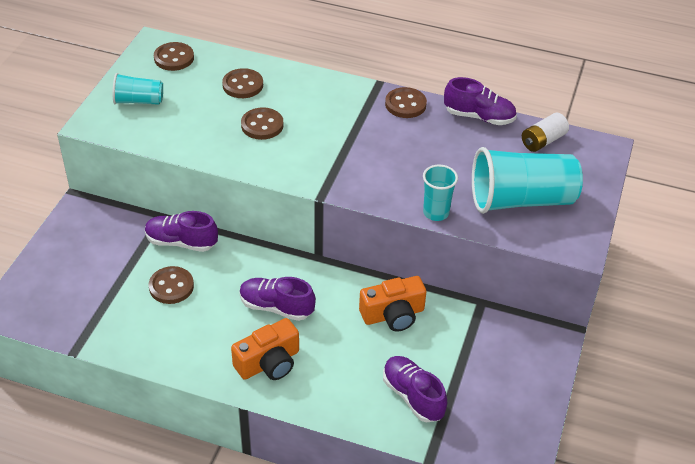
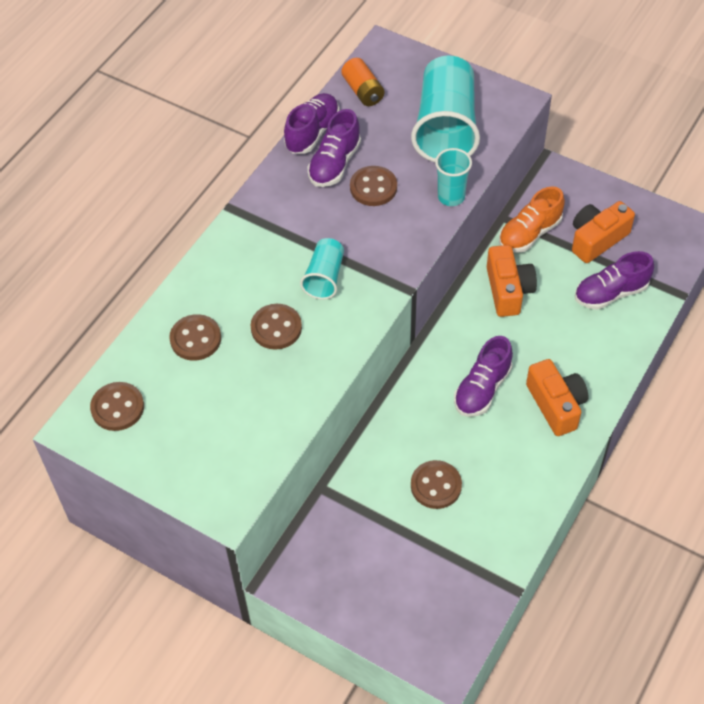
camera: 75 degrees left, 10 degrees up
(138, 101) = (195, 453): turquoise cup -> turquoise cup (324, 277)
(181, 242) = (368, 470): purple shoe -> purple shoe (334, 164)
(405, 104) = (275, 190): brown button -> brown button (373, 187)
(468, 324) = (529, 233): none -> orange shoe
(479, 379) = (597, 239): none -> orange camera
(543, 141) = (363, 91): white battery -> orange battery

